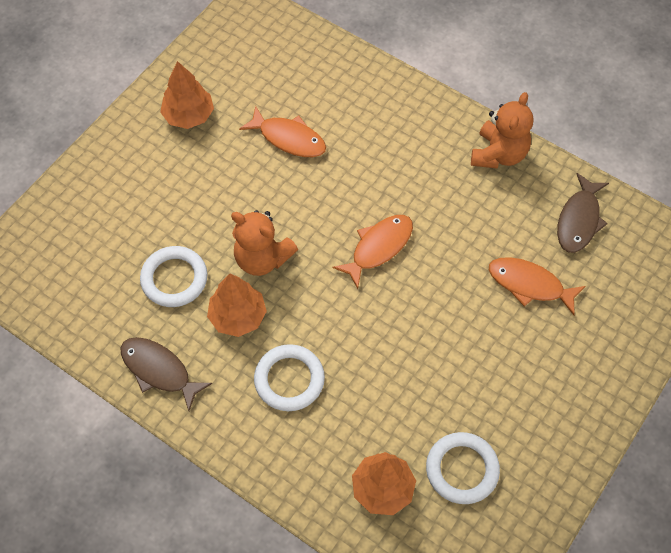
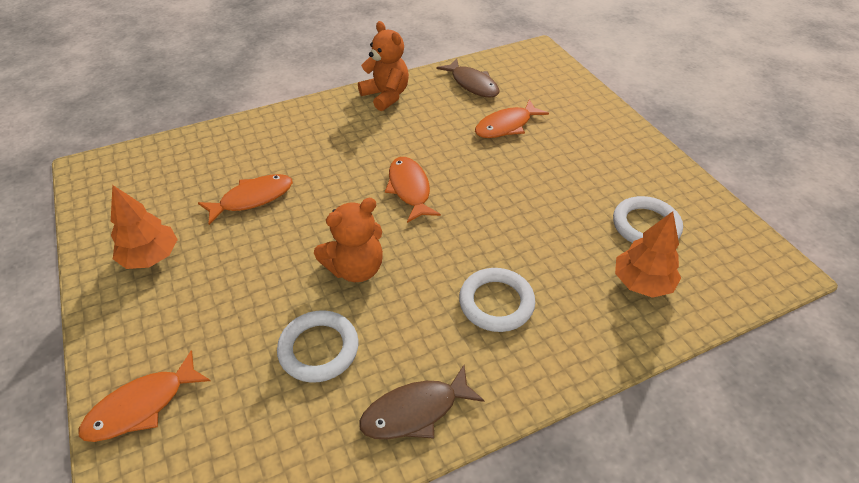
camera: 60 degrees left, 15 degrees down
(74, 203) = (142, 406): none -> orange fish
(238, 316) = (402, 314): orange tree -> none

